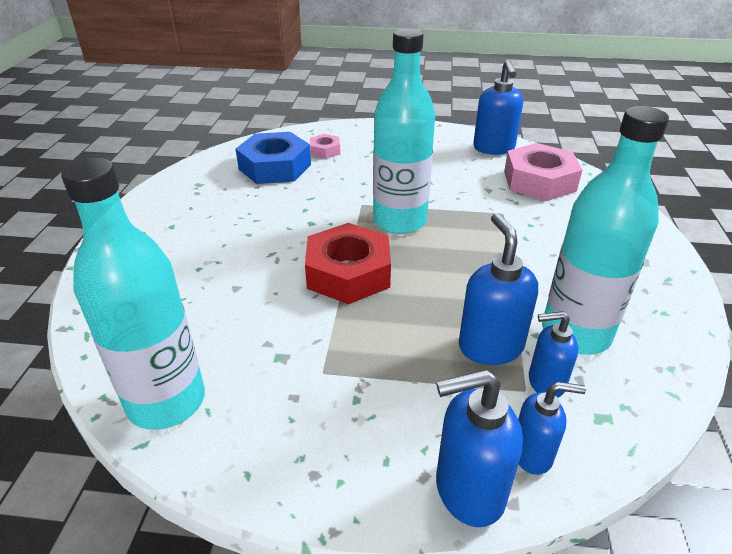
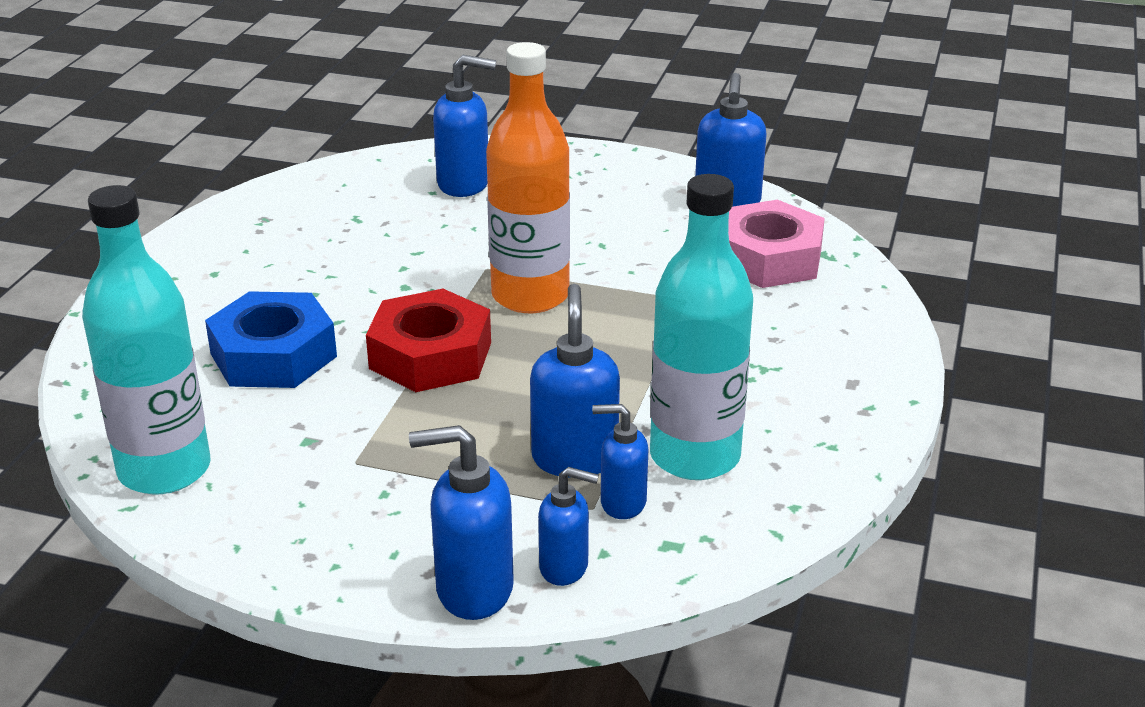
camera: 10 degrees right, 5 degrees down
(275, 167) = (381, 202): blue nut -> blue nut (273, 355)
(325, 151) = (464, 184): pink nut -> blue soap dispenser
(399, 221) = (530, 296): turquoise bottle -> orange bottle

